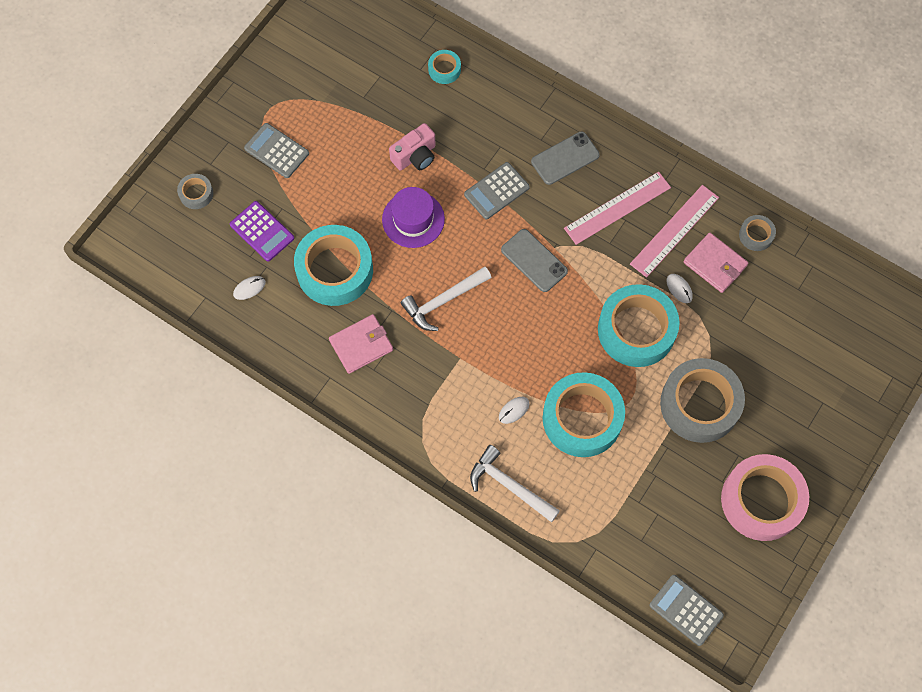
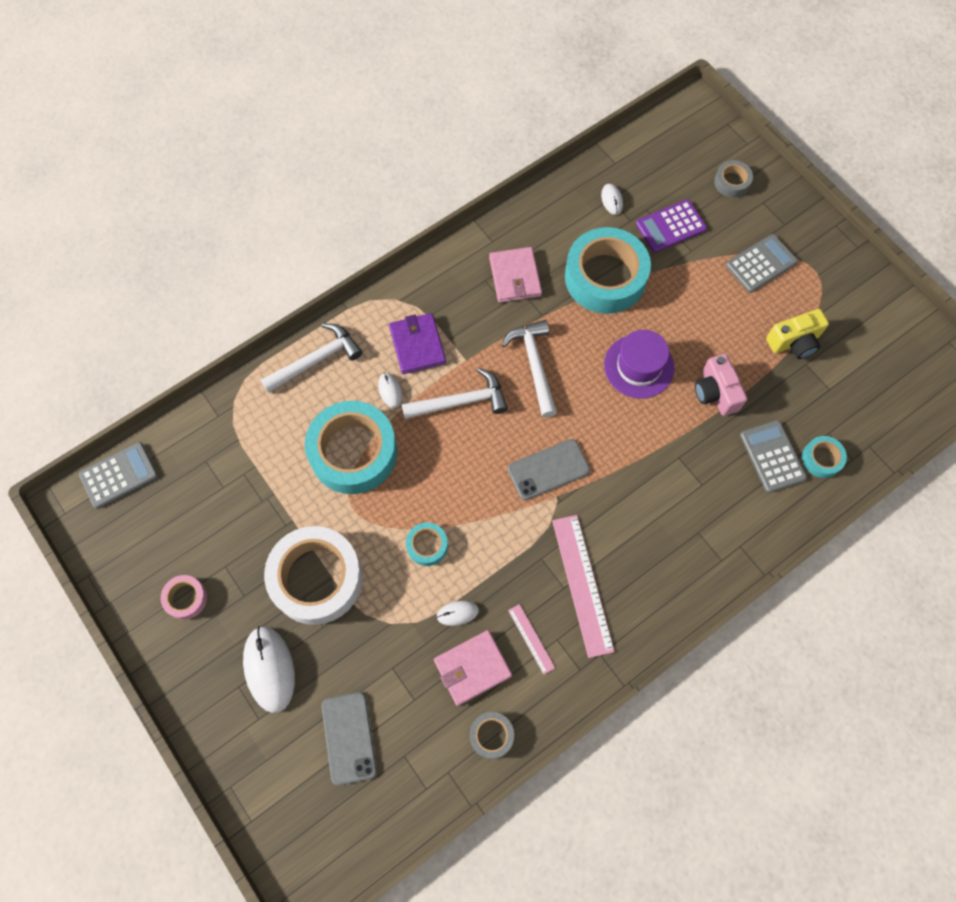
camera: 110 degrees right, 0 degrees up
(346, 110) = (794, 342): none -> yellow camera
(461, 404) = (417, 345): none -> purple wallet
(496, 191) = (646, 461): grey calculator -> grey calculator (772, 456)
(501, 348) = (460, 402): none -> white hammer
(565, 158) = (665, 550): grey phone -> grey phone (349, 738)
(636, 330) = (427, 545): turquoise tape -> turquoise tape, size x0.45
(674, 231) = (531, 639): pink ruler -> pink ruler, size x0.50
(699, 404) = (316, 578): grey tape -> white tape
(761, 500) = (186, 598): pink tape -> pink tape, size x0.45
(784, 410) = (269, 669): none -> white mouse

